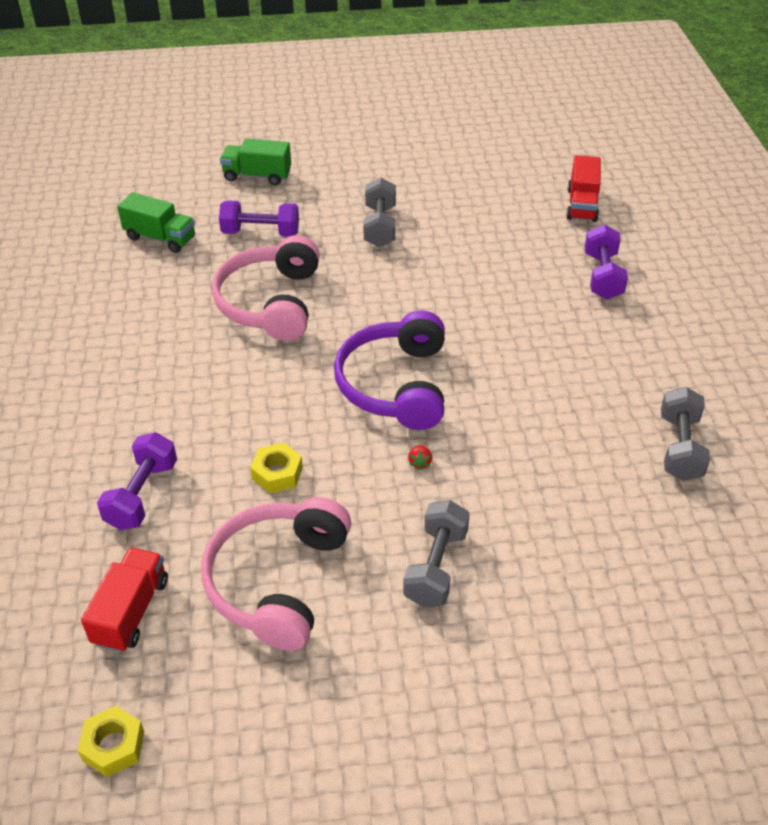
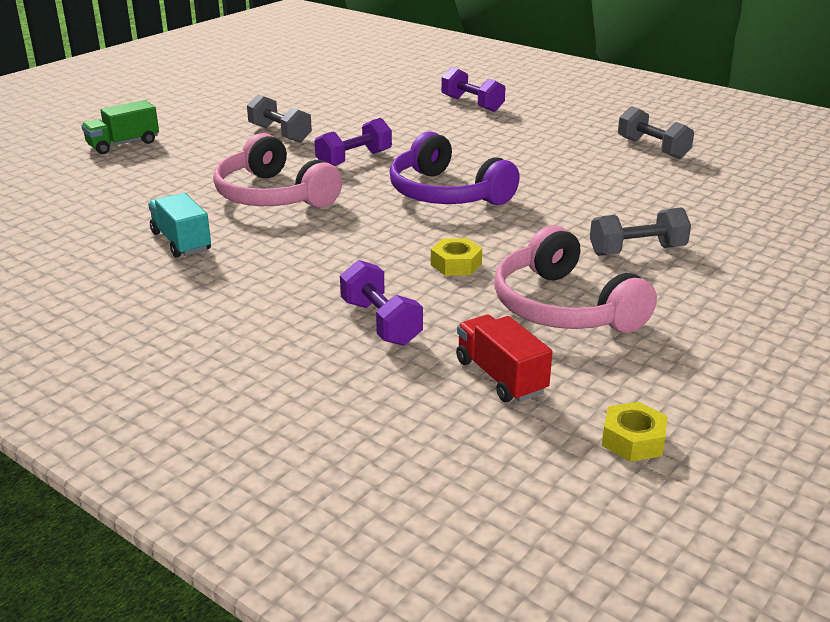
camera: 45 degrees left, 15 degrees down
(147, 316) = (181, 242): none -> turquoise truck
(160, 238) = (101, 201): green truck -> none
(261, 233) = (189, 168): purple dumbbell -> purple dumbbell (354, 159)
(420, 463) = (534, 217): red strawberry -> none
(436, 567) = (637, 251): grey dumbbell -> grey dumbbell turned 75 degrees counterclockwise
(582, 205) = (398, 82): red truck -> none

